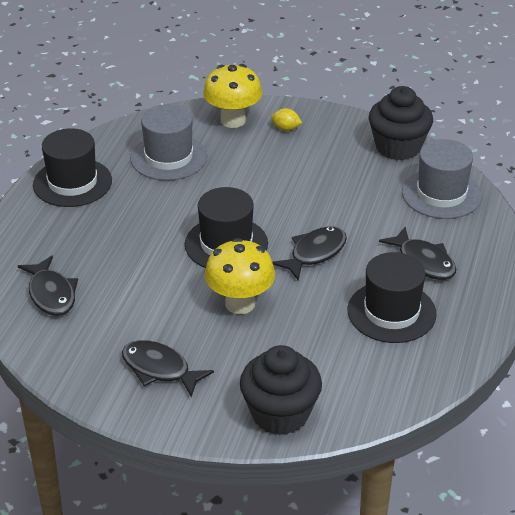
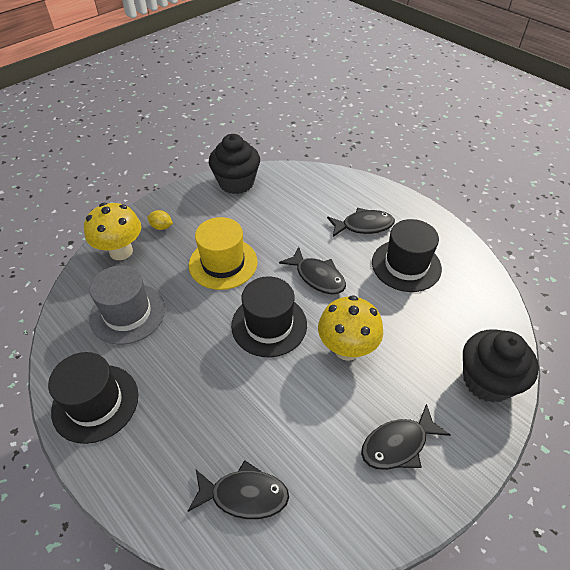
camera: 60 degrees left, 10 degrees up
(275, 186) = (223, 263): none -> yellow hat
(286, 128) = (161, 227): yellow lemon -> yellow lemon turned 60 degrees clockwise
(314, 253) = (317, 277): black fish -> black fish turned 150 degrees clockwise
(441, 194) = (301, 186): grey hat -> none

